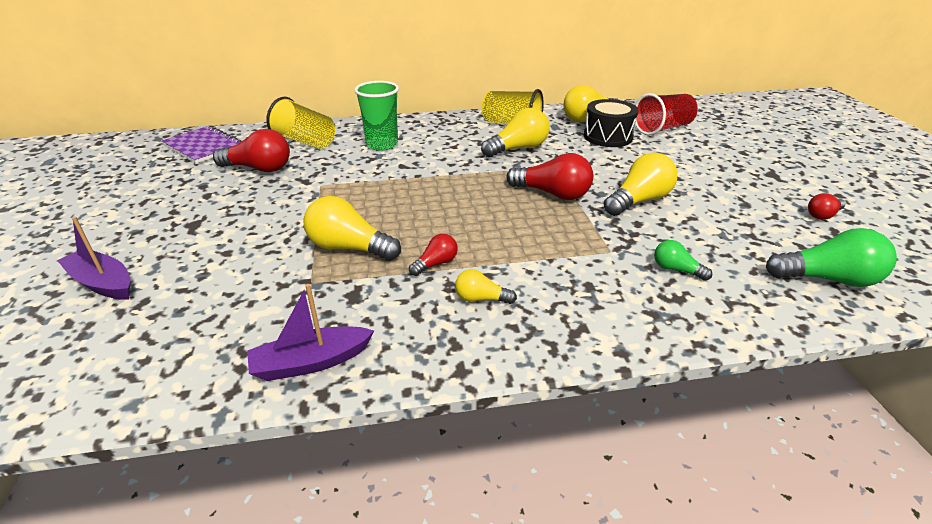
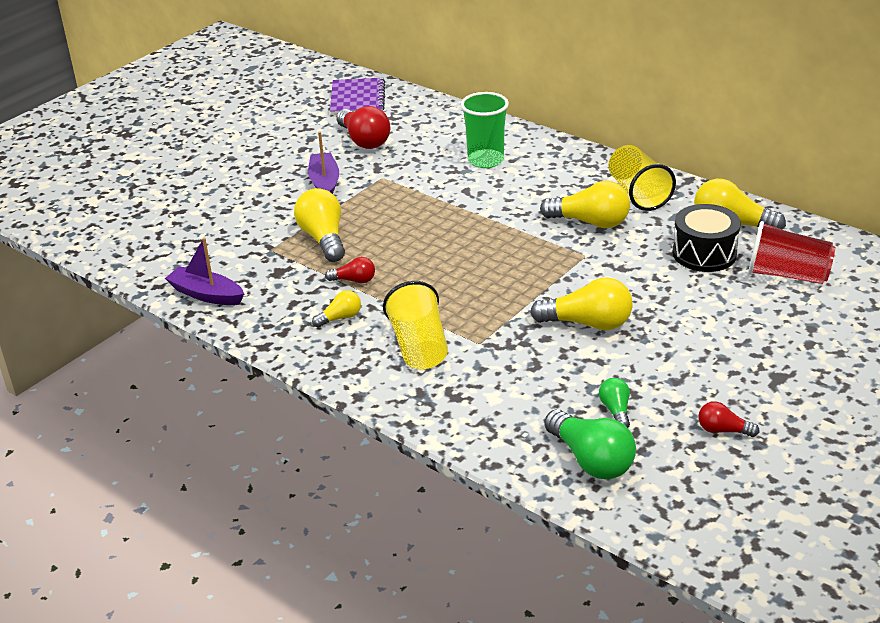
camera: 50 degrees right, 0 degrees up
(102, 283) = (177, 187): purple boat -> purple boat (324, 183)
(305, 142) = (433, 128): yellow cup -> yellow cup (419, 346)
(481, 299) = (340, 318): yellow light bulb -> yellow light bulb turned 90 degrees clockwise
(552, 194) = (531, 278): red light bulb -> none
(676, 270) = (496, 382): green light bulb -> green light bulb (615, 410)

